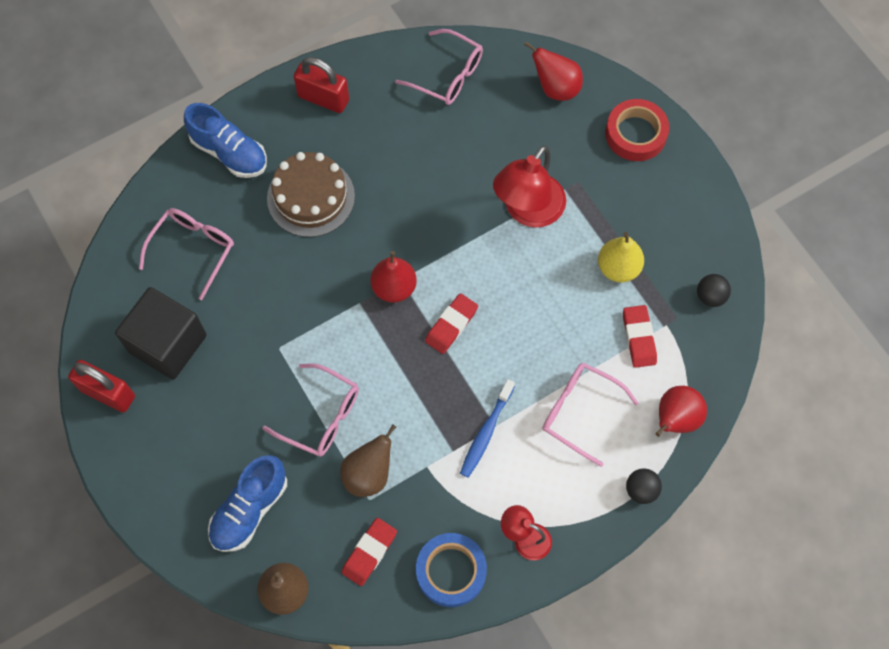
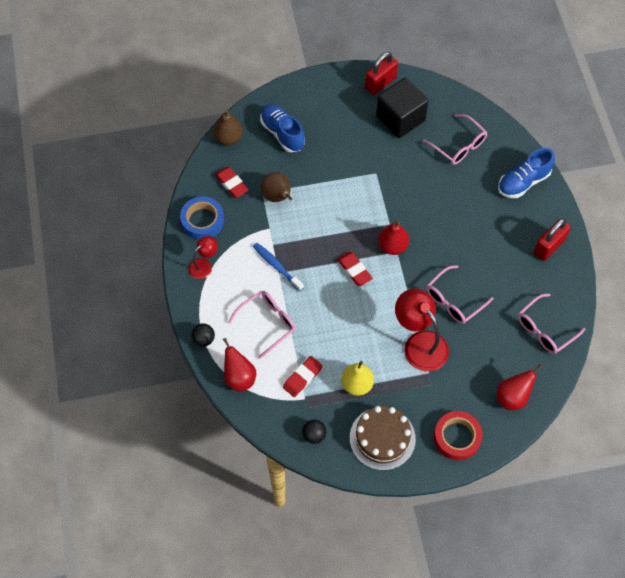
camera: 110 degrees right, 5 degrees down
(311, 197) = (474, 218): brown cake -> brown cake (382, 438)
(320, 416) = (323, 183): pink glasses -> pink glasses (454, 300)
(639, 338) = (302, 378): red eraser -> red eraser turned 60 degrees counterclockwise

